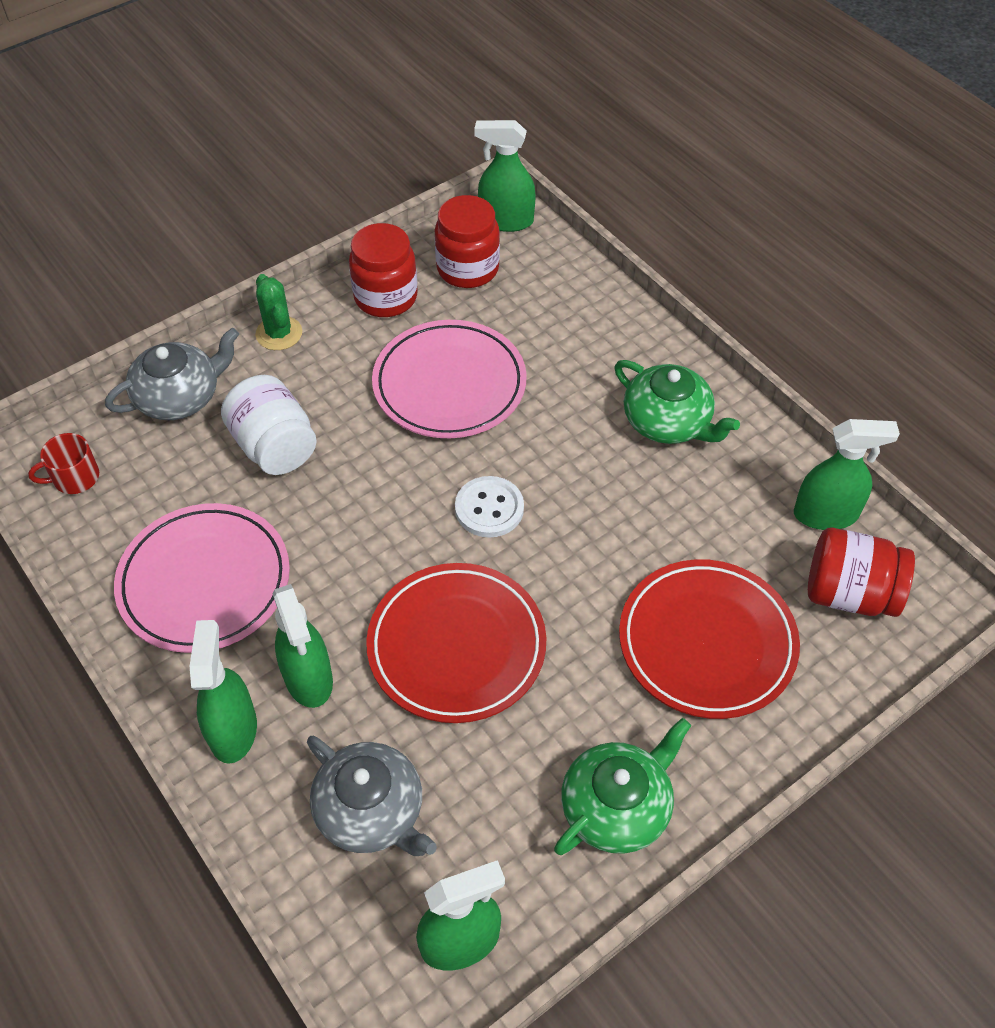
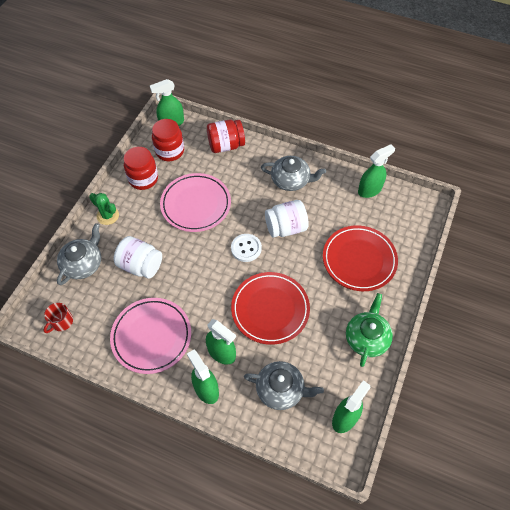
camera: 30 degrees left, 5 degrees up
(595, 507) = (286, 228): none -> white jar
(668, 422) = (291, 180): green teapot -> grey teapot
(849, 593) = (395, 216): red jar -> red jar (226, 145)

